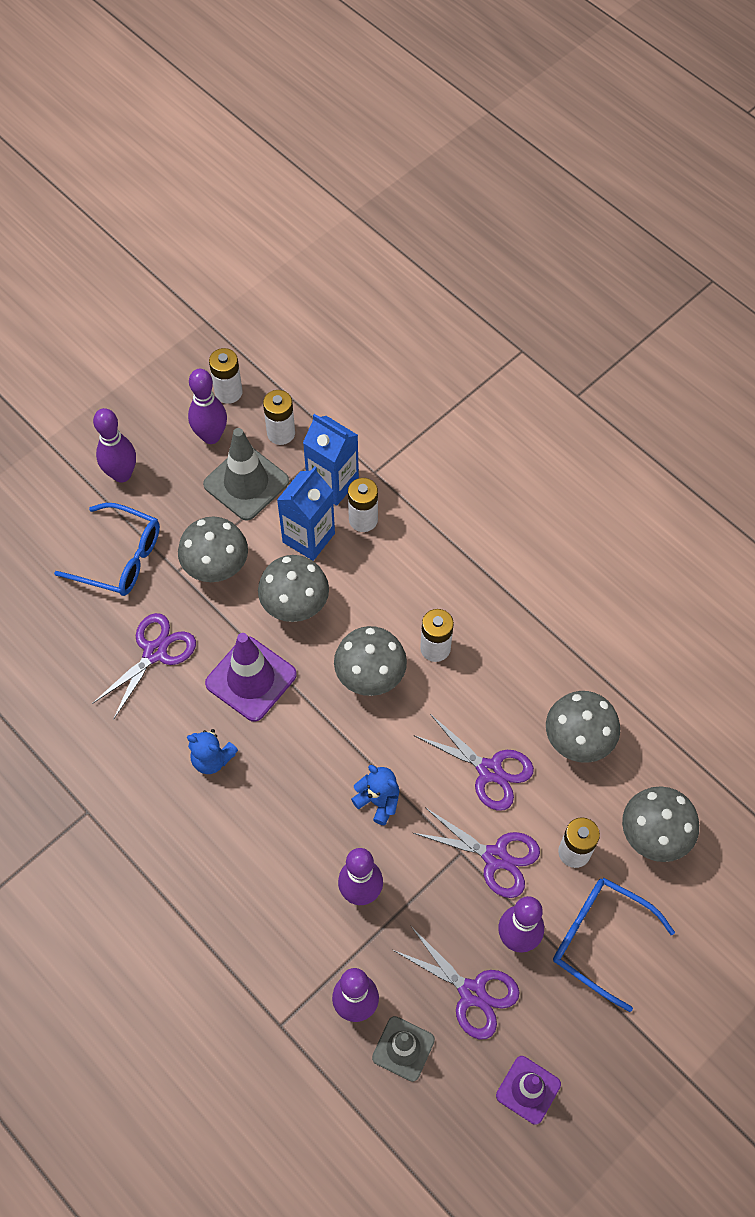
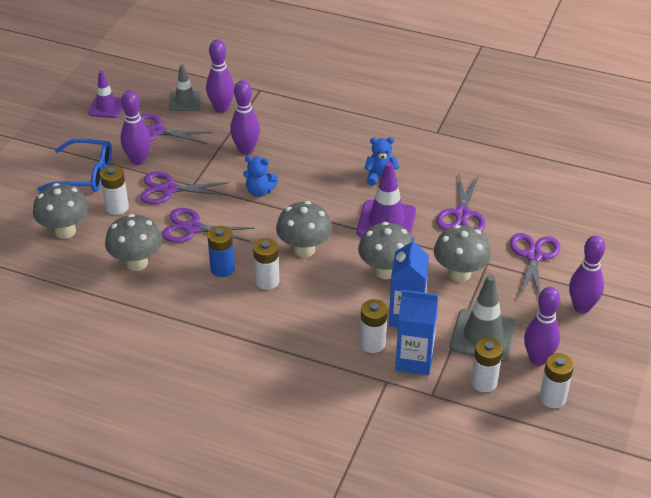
camera: 155 degrees right, 20 degrees down
(120, 558) = (533, 256): blue glasses -> purple scissors
(479, 688) = (222, 269): none -> blue battery

